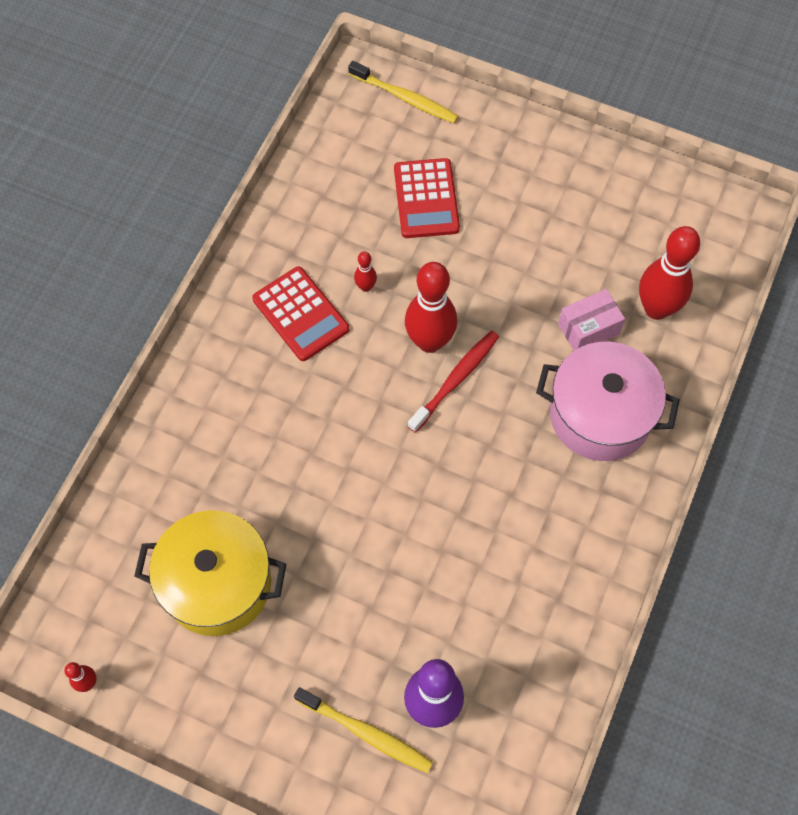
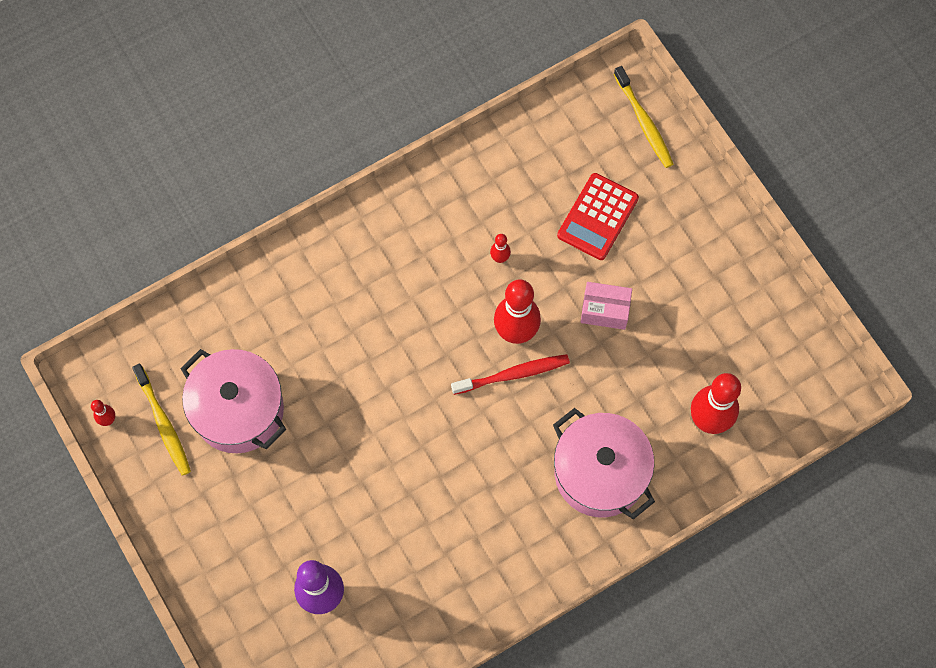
camera: 35 degrees right, 5 degrees up
(217, 584) = (238, 410): yellow pot -> pink pot
(300, 314) = (436, 248): red calculator -> none
(366, 732) = (265, 582): yellow toothbrush -> yellow toothbrush (163, 423)
(588, 329) = (643, 401): pink box -> pink box (605, 310)

